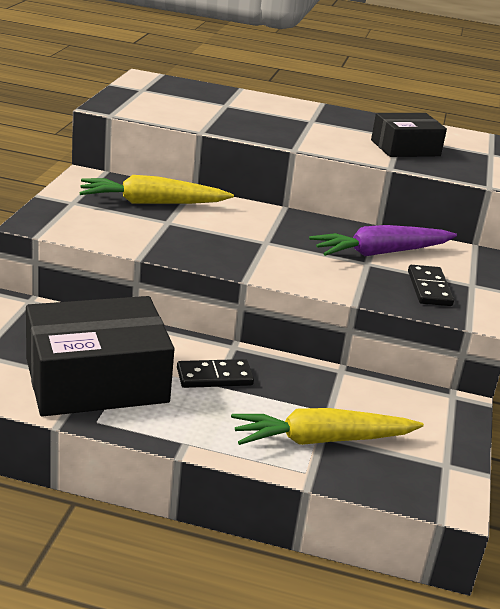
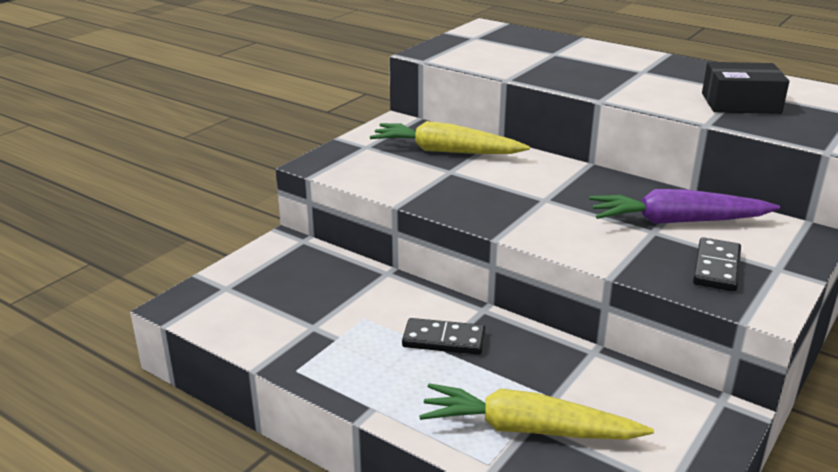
camera: 25 degrees right, 0 degrees up
(96, 380) = (320, 327): black box -> none

